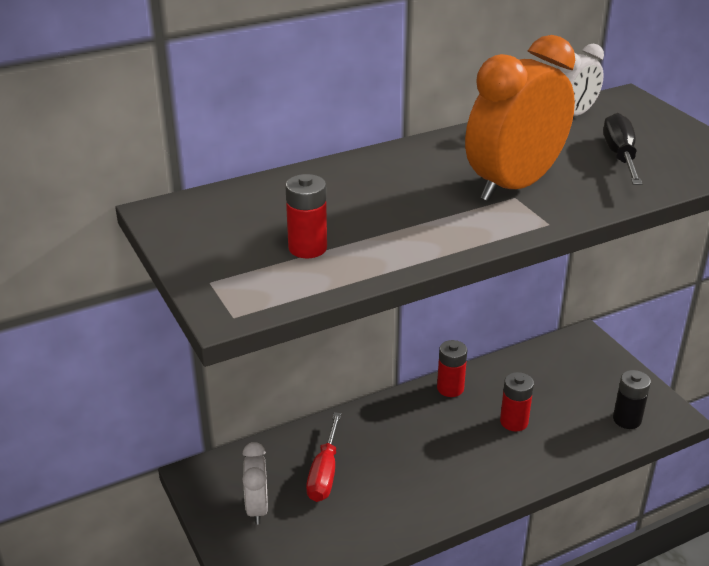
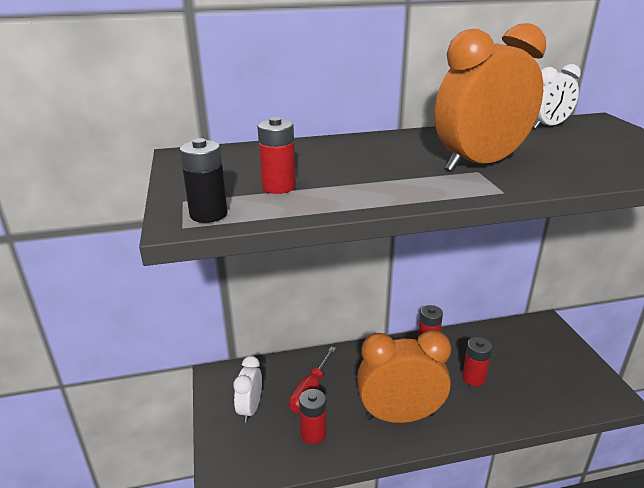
camera: 15 degrees right, 5 degrees down
(345, 521) = (313, 433): none -> red battery
(440, 482) = (399, 416): none -> orange clock
(620, 156) = (585, 153): black screwdriver -> none
(627, 419) = (573, 393): black battery -> black battery (208, 214)

